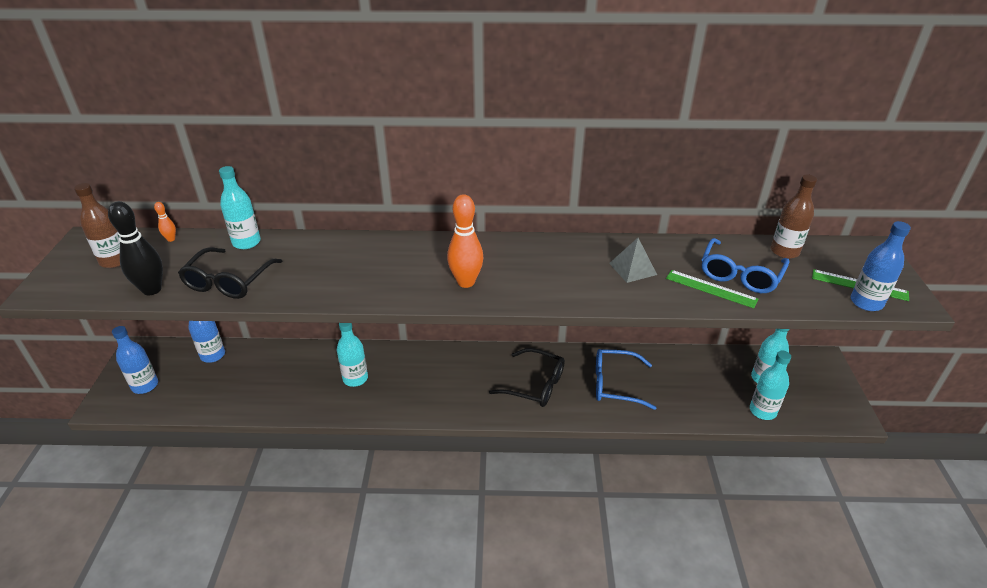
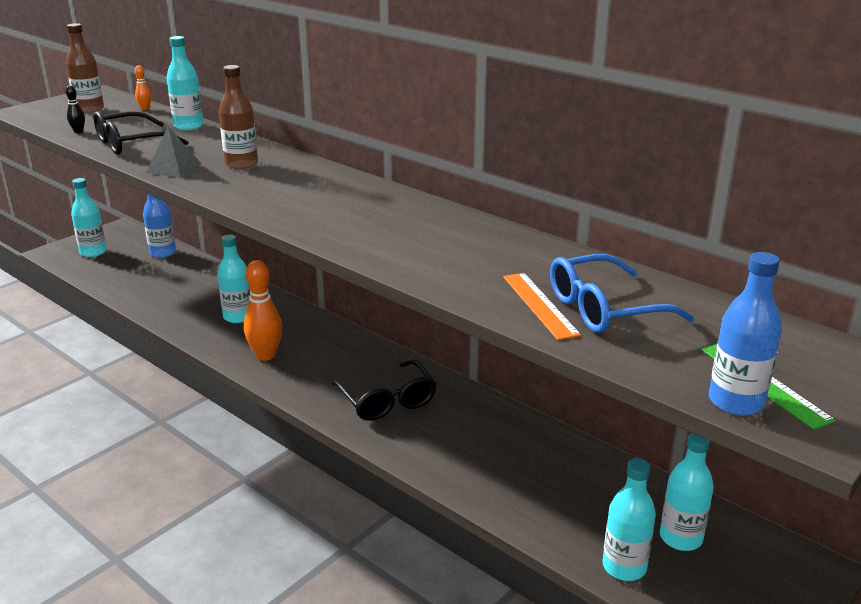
camera: 40 degrees right, 10 degrees down
(145, 385) = (93, 252): blue bottle -> turquoise bottle
(152, 290) = (78, 131): black bowling pin -> black bowling pin, size x0.47
(466, 282) = (299, 206): orange bowling pin -> orange bowling pin (266, 355)
(615, 384) = (473, 443): blue glasses -> none
(632, 269) = (482, 256): grey pyramid -> grey pyramid (174, 168)
(711, 289) = (539, 305): green ruler -> orange ruler
(784, 251) = (715, 314): brown bottle -> brown bottle (241, 164)

